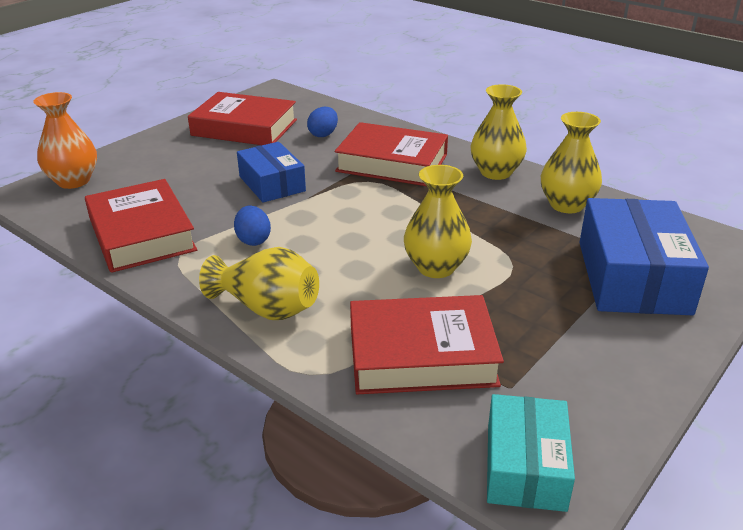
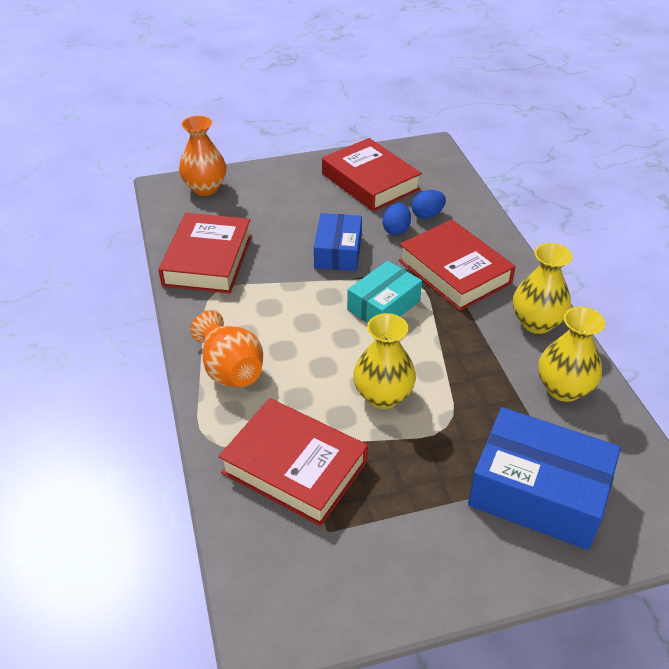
camera: 35 degrees right, 10 degrees up
(253, 240) = (275, 302): blue egg -> blue egg (396, 230)
(267, 308) = (230, 369): yellow vase -> orange vase
(525, 466) = (272, 597): turquoise box -> turquoise box (383, 305)
(633, 277) = (538, 492): blue box -> blue box turned 75 degrees clockwise

